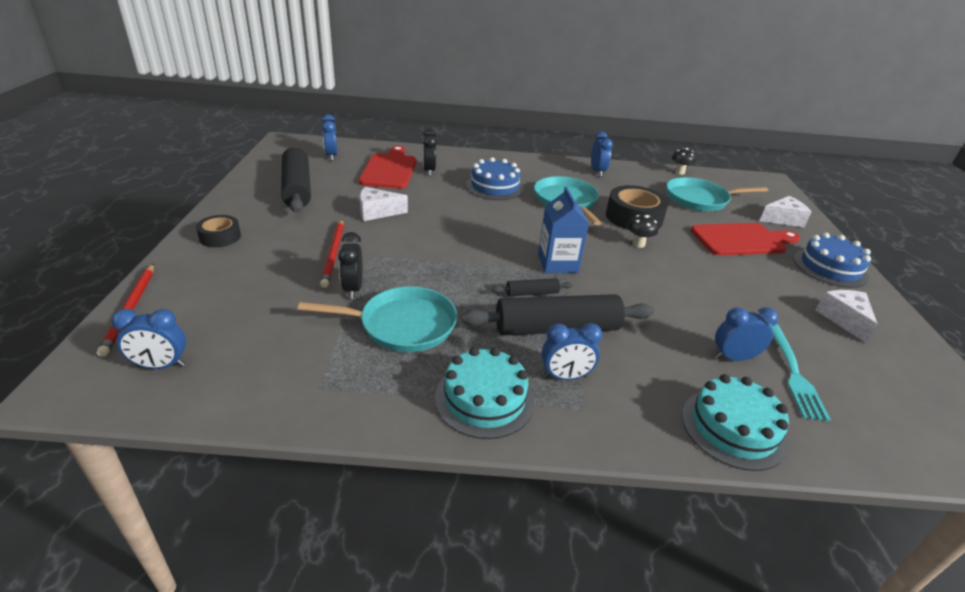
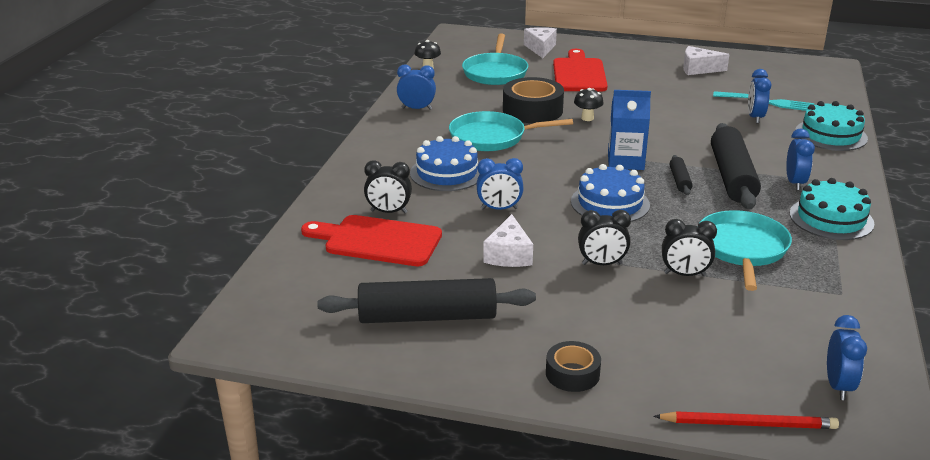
camera: 75 degrees left, 5 degrees down
(331, 156) = (312, 288): blue clock -> blue clock (499, 209)
(333, 254) = (614, 286): red pencil -> none
(367, 249) = (602, 264): none -> black clock
(830, 267) = (625, 53): blue cake -> blue cake (610, 203)

